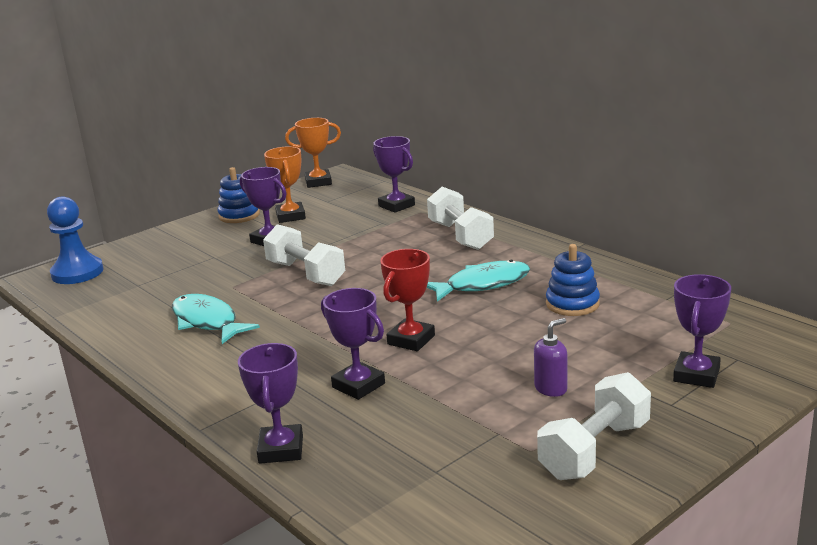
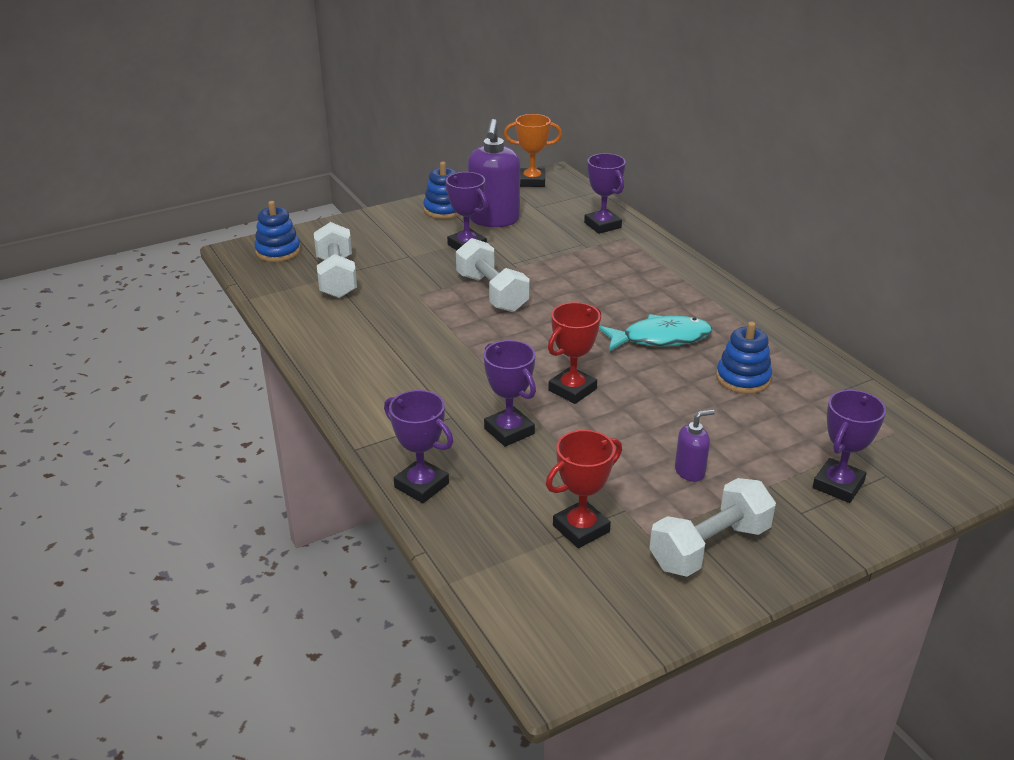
camera: 10 degrees right, 10 degrees up
(77, 273) = (278, 251): blue pawn -> blue stacking toy
(207, 321) = (386, 331): turquoise fish -> none
(281, 449) = (421, 485): purple trophy -> purple trophy turned 60 degrees counterclockwise
(290, 216) = (494, 220): orange trophy -> purple soap dispenser
(460, 236) = (656, 275): white dumbbell -> white dumbbell (337, 277)
(460, 458) = (581, 528): none -> red trophy

